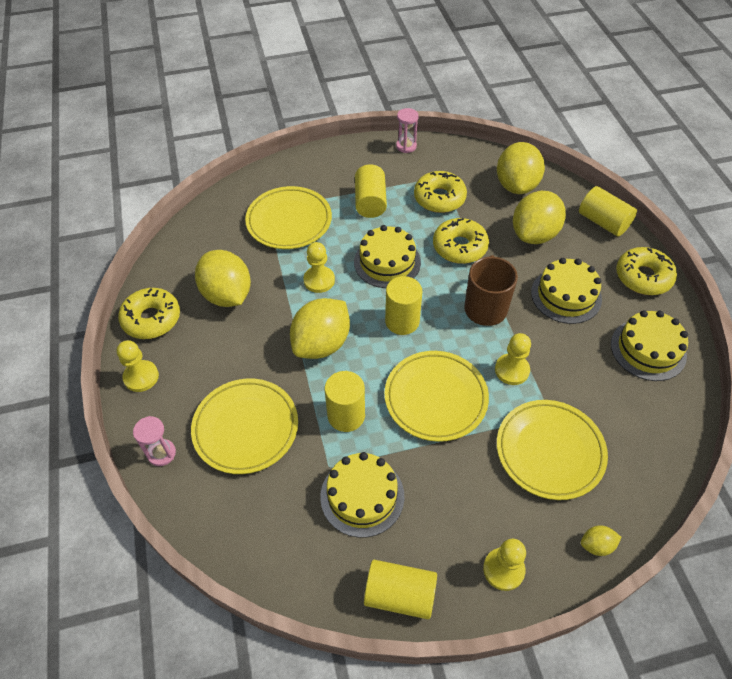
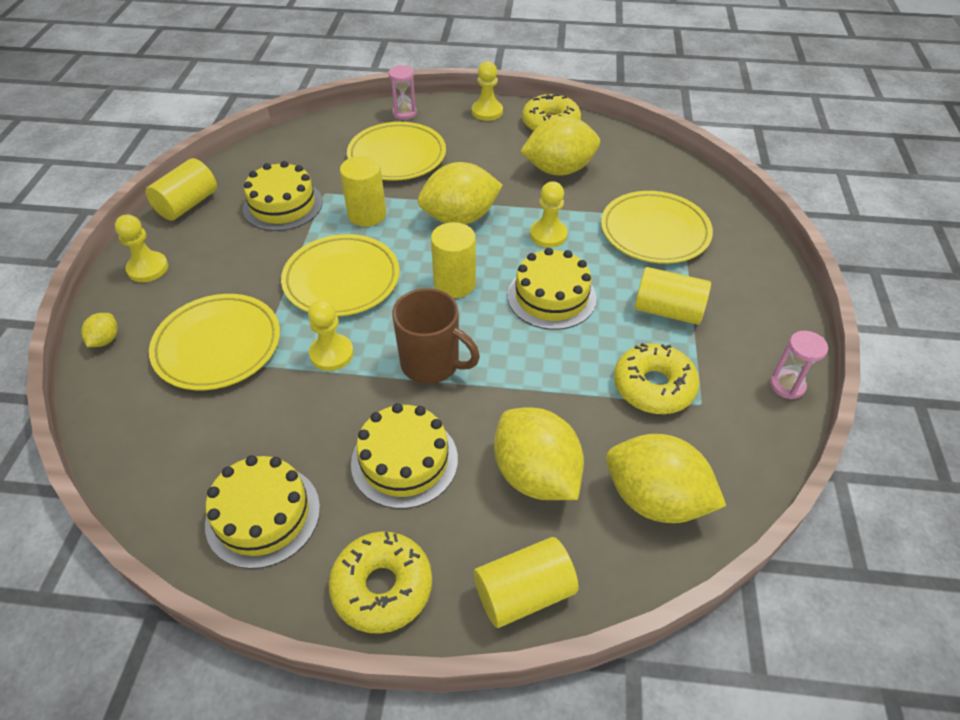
camera: 110 degrees right, 5 degrees down
(322, 344) = (460, 218): yellow lemon -> yellow lemon turned 75 degrees counterclockwise
(459, 247) = (547, 375): yellow donut -> none

